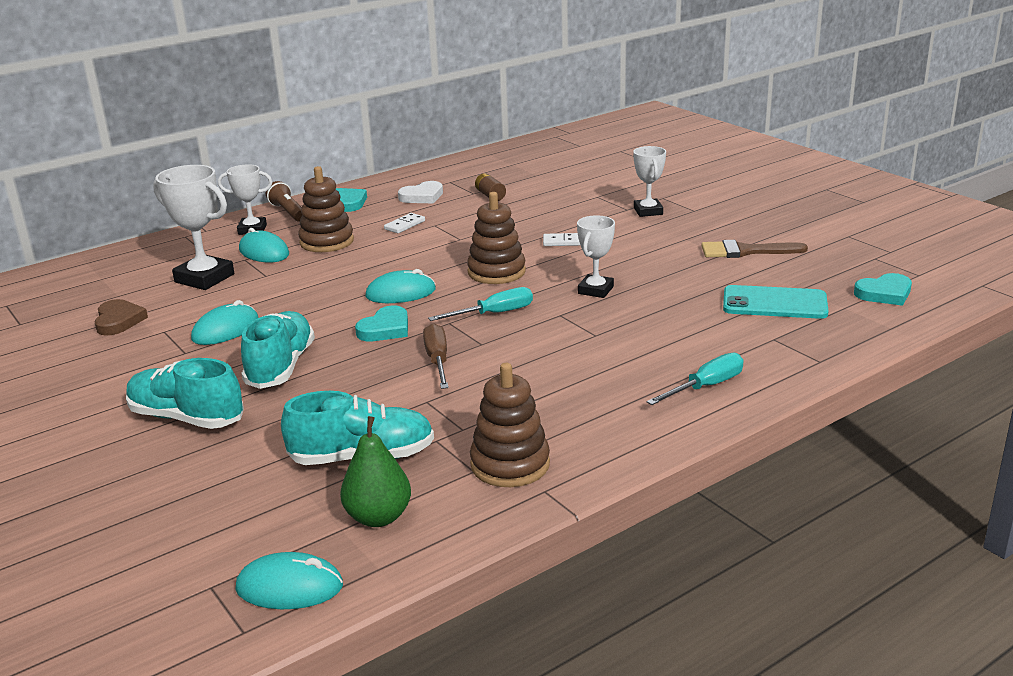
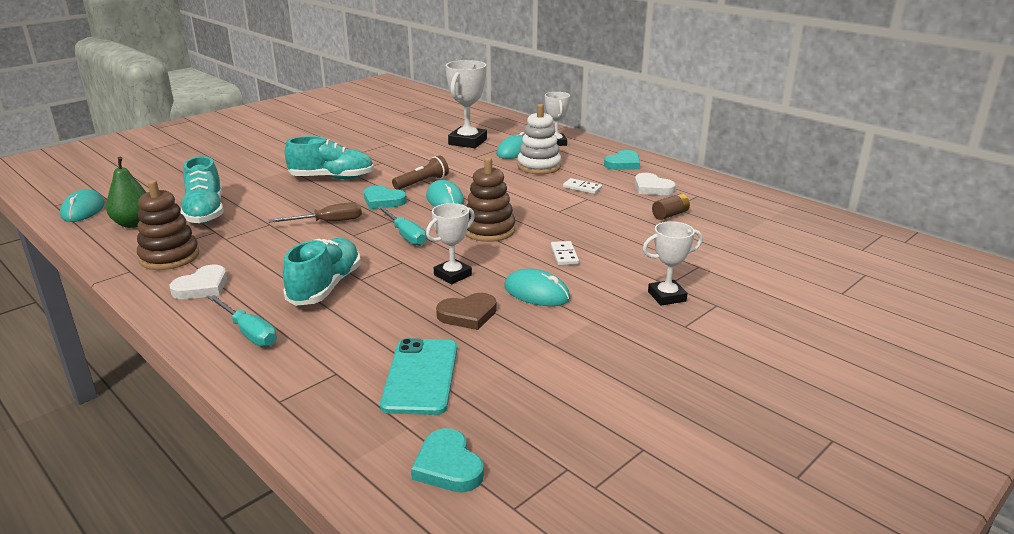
camera: 80 degrees right, 0 degrees up
(118, 321) = (404, 132): brown heart -> brown heart (468, 315)
(186, 418) = (275, 164): turquoise shoe -> turquoise shoe (325, 287)
(225, 329) = (388, 157): turquoise mouse -> turquoise mouse (536, 292)
(288, 212) = (594, 148): brown flashlight -> brown flashlight (422, 183)
(327, 242) = (539, 166): brown stacking toy -> white stacking toy
(595, 290) = (452, 275): white trophy -> white trophy turned 60 degrees counterclockwise
(600, 428) = (202, 287): none -> white heart
(745, 251) = (565, 360): brown brush -> none

